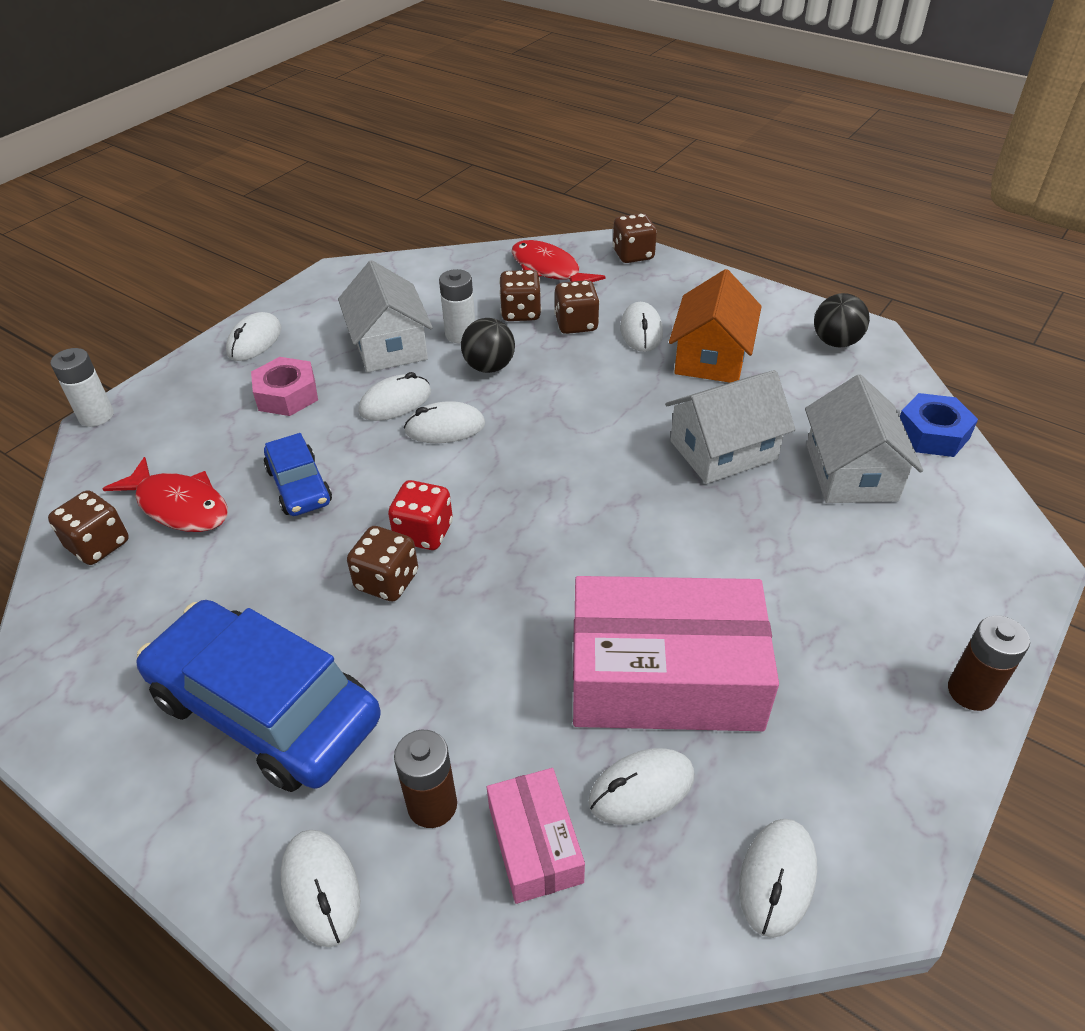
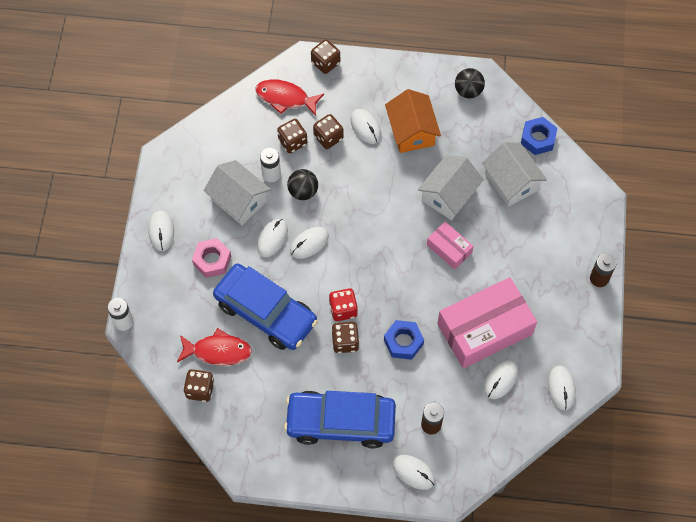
camera: 30 degrees left, 20 degrees up
(299, 486) = (265, 312): blue car -> blue car, size x1.93
(489, 627) = (403, 342): none -> blue nut
(535, 844) = (475, 419): pink box -> pink box (449, 249)

